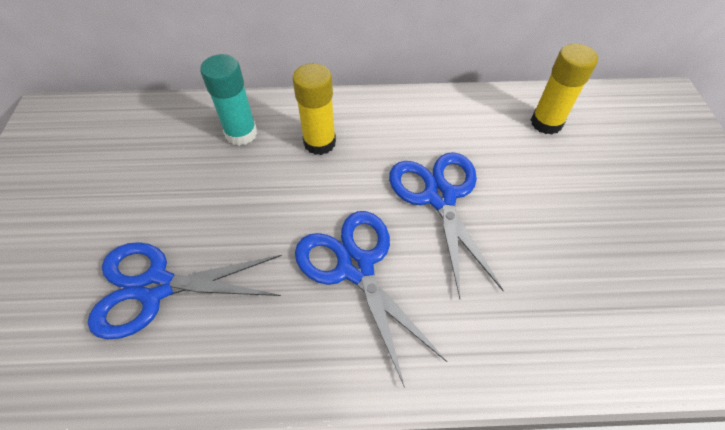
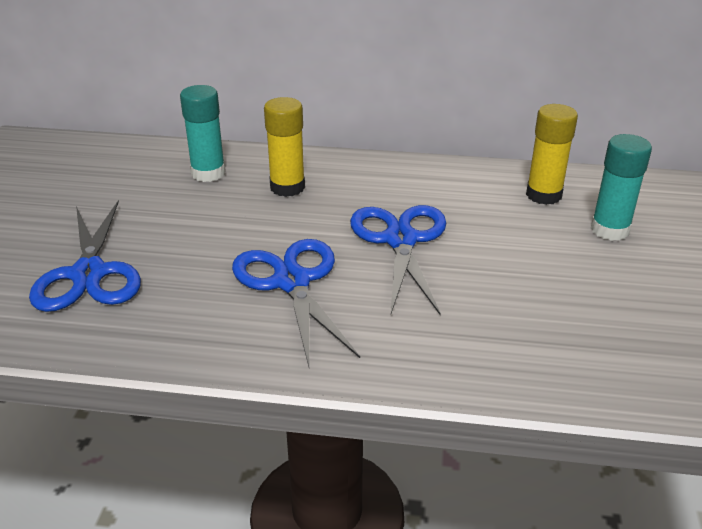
camera: 10 degrees right, 20 degrees down
(156, 287) = (89, 274): blue scissors -> blue scissors turned 105 degrees counterclockwise
(613, 158) = (610, 230): none -> turquoise glue stick

